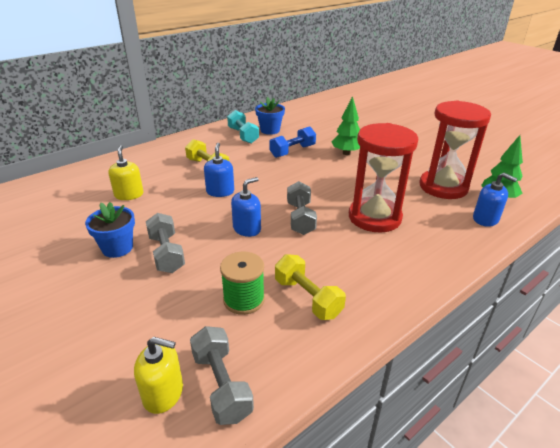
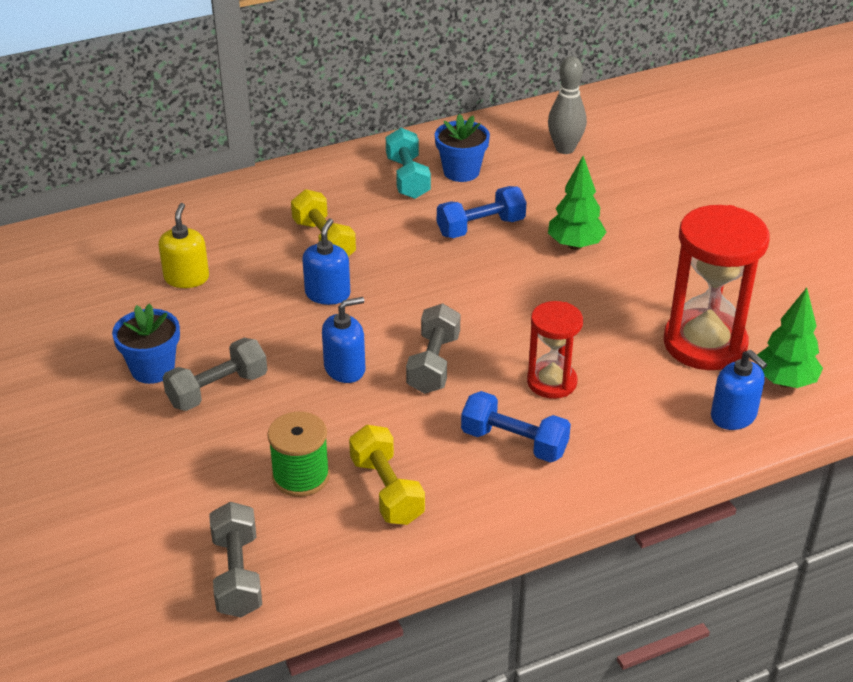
camera: 15 degrees right, 5 degrees up
(163, 393) = (169, 570): yellow soap dispenser -> none
(166, 253) = (217, 390): grey dumbbell -> grey dumbbell turned 60 degrees clockwise
(317, 117) = (565, 149): none -> grey bowling pin
(373, 254) = (514, 442): none -> blue dumbbell
(374, 217) = (551, 382): red hourglass -> red hourglass, size x0.58

